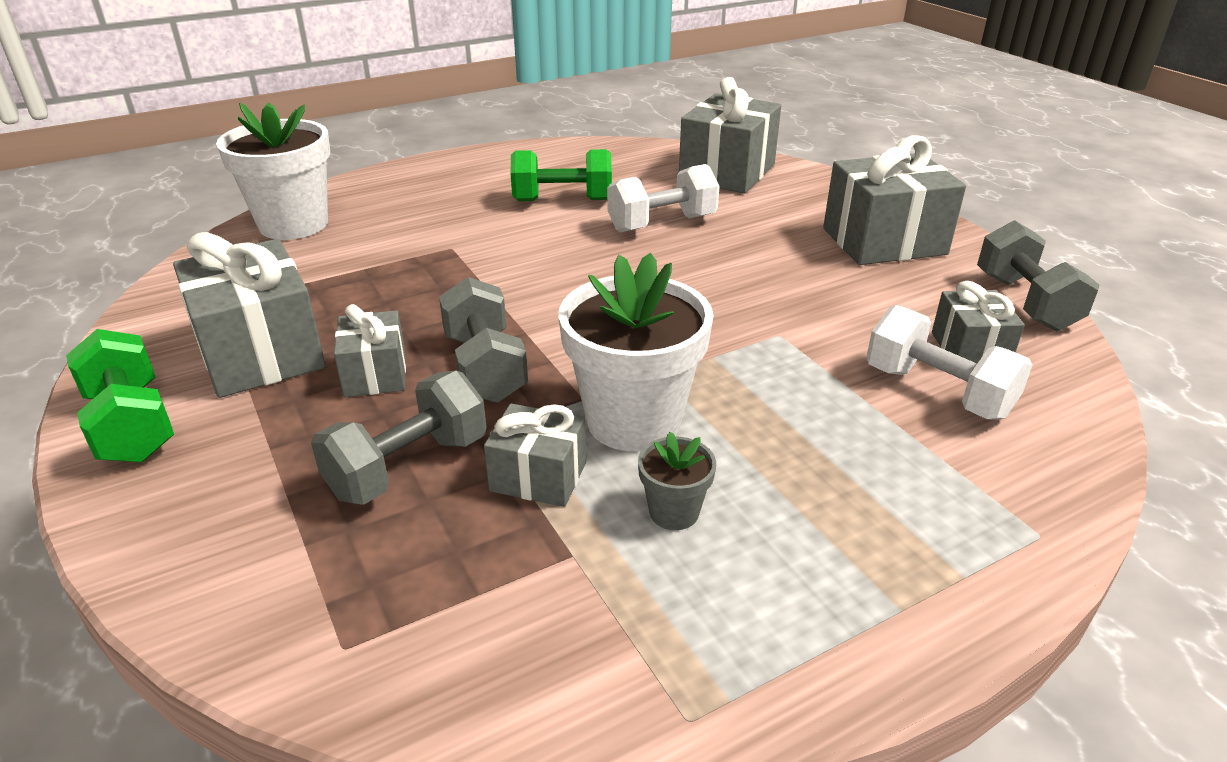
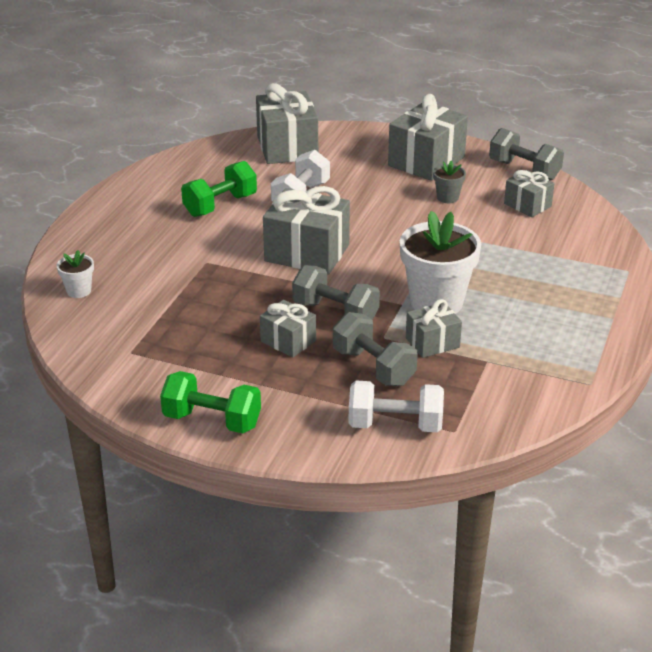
camera: 40 degrees left, 0 degrees up
(261, 353) = (210, 361): grey gift -> grey gift (307, 253)
(293, 224) = (79, 291): white flower pot -> white flower pot, size x0.47
(408, 466) = (373, 367): grey dumbbell -> grey dumbbell turned 45 degrees counterclockwise
(674, 512) = (501, 327): grey flower pot -> grey flower pot (447, 197)
(937, 392) = (536, 231): white dumbbell -> white dumbbell (395, 425)

